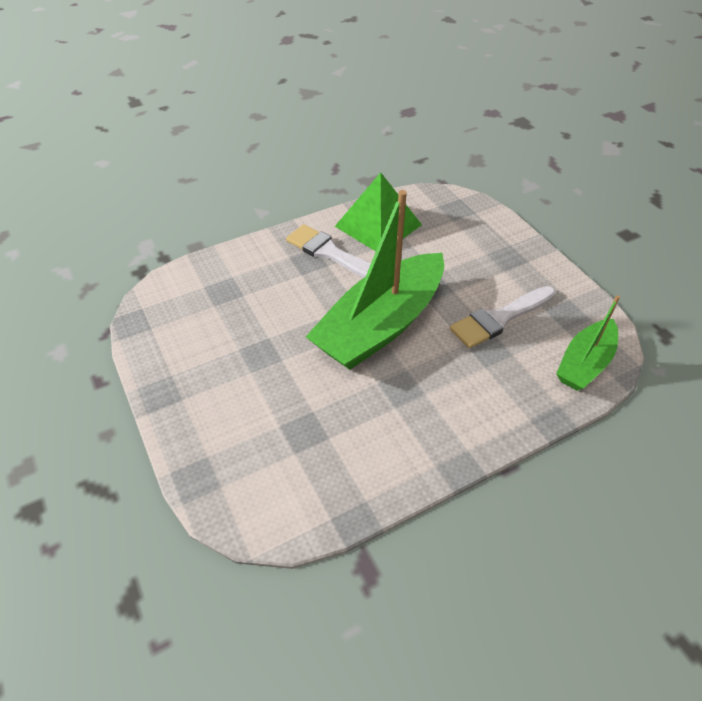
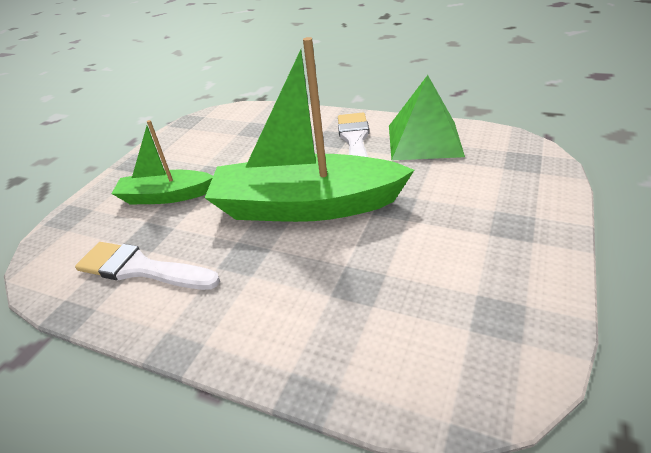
camera: 55 degrees right, 10 degrees down
(499, 318) = (412, 268): white brush -> white brush (141, 268)
(584, 363) = (435, 376): green boat -> green boat (166, 196)

